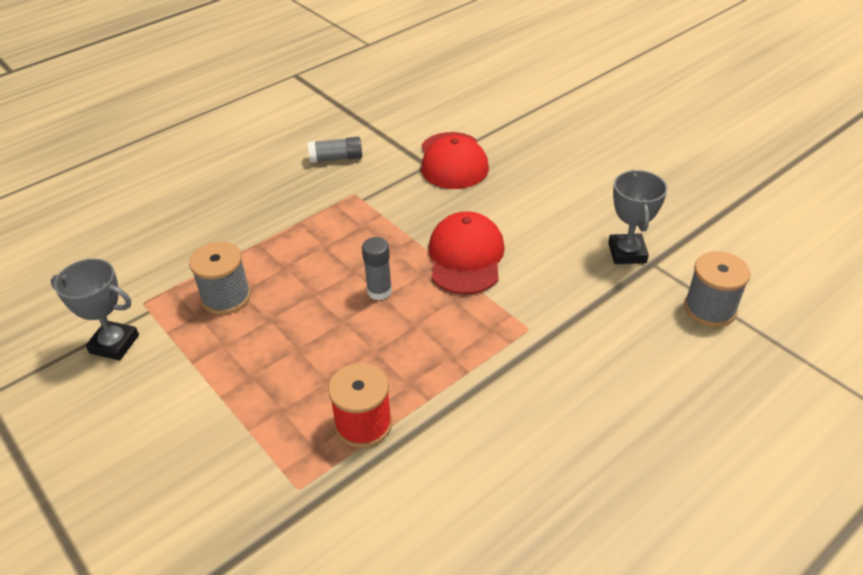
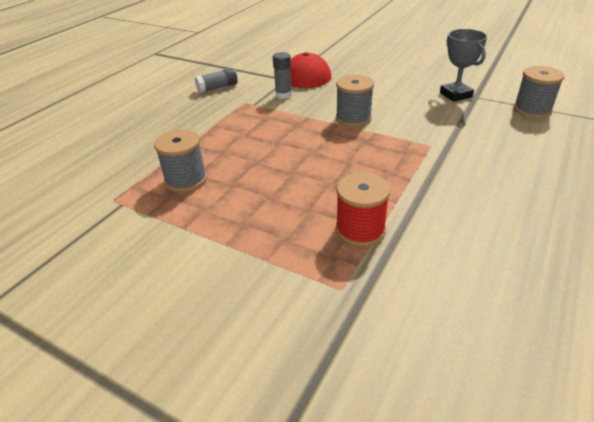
camera: 20 degrees left, 5 degrees down
(114, 344) = (102, 233): grey trophy -> none
(379, 291) = (307, 149): grey glue stick -> grey glue stick (283, 95)
(466, 257) = (353, 118): red cap -> grey spool

